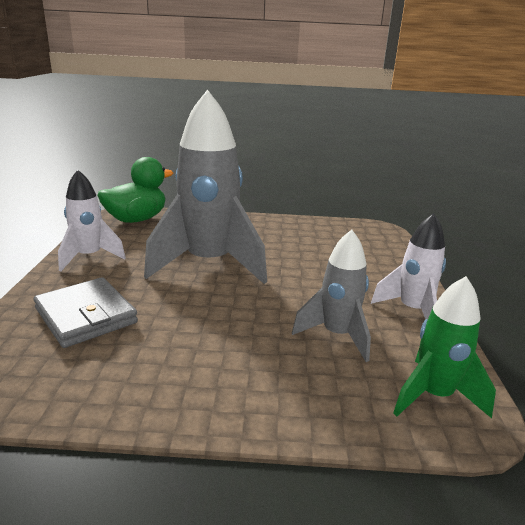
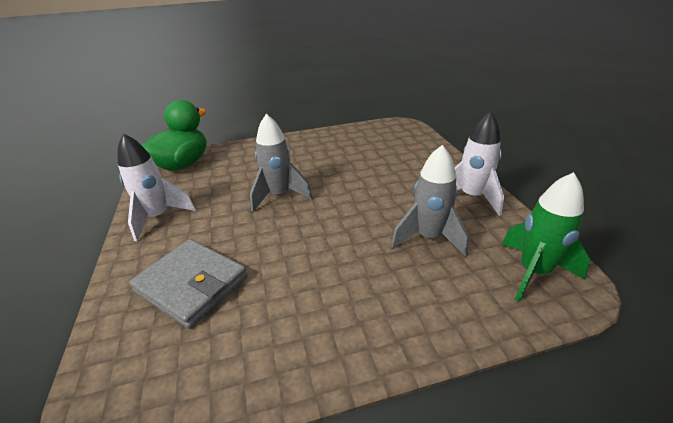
camera: 15 degrees left, 10 degrees up
(209, 264) = (279, 196): grey rocket -> grey rocket, size x0.55

